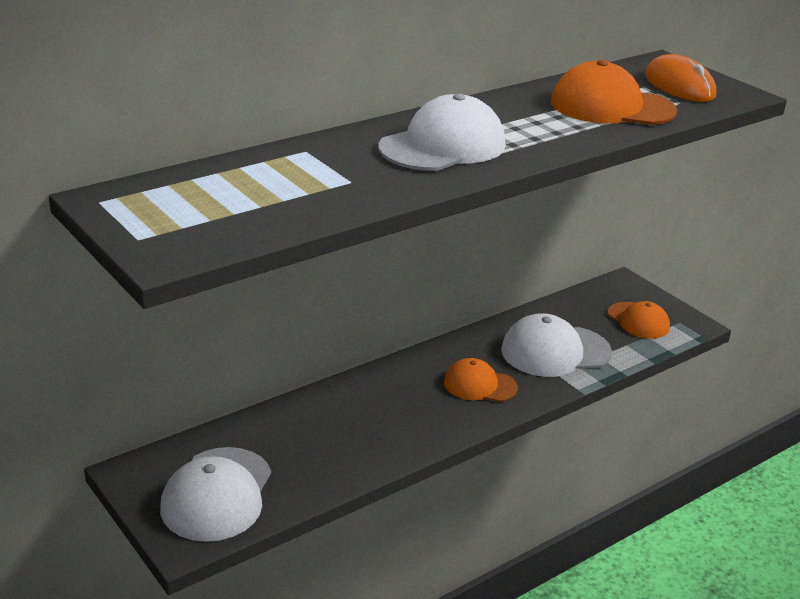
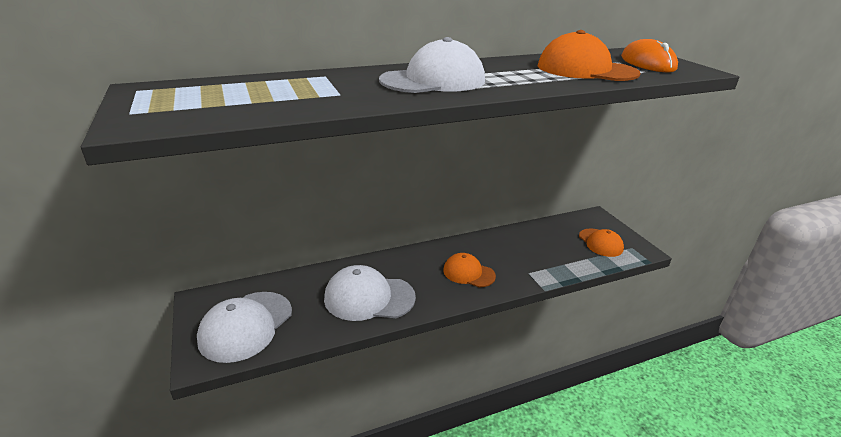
camera: 15 degrees right, 0 degrees up
(555, 351) = (532, 256): white cap -> white cap (369, 297)

